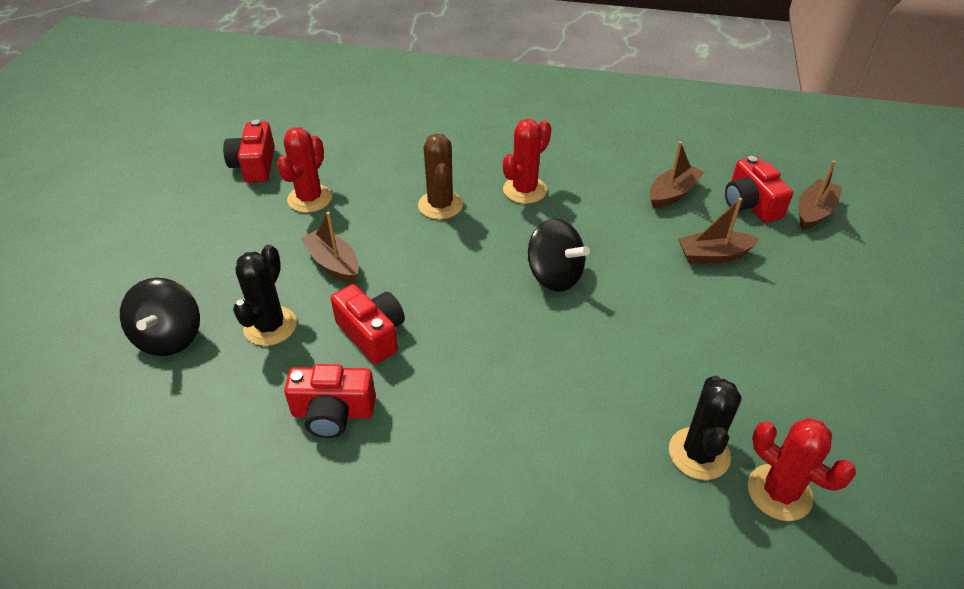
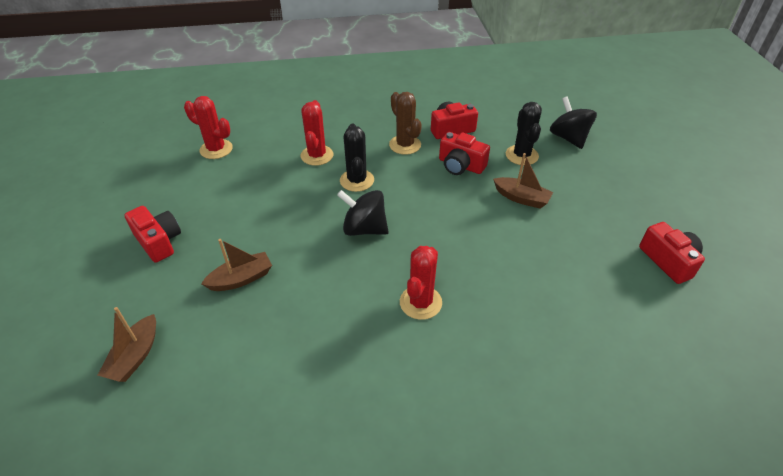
camera: 160 degrees right, 0 degrees up
(310, 198) = (589, 242): red cactus -> red cactus (317, 155)
(440, 205) = (483, 265): brown cactus -> brown cactus (405, 145)
(672, 193) = (278, 339): brown boat -> none
(699, 453) = (257, 155): black cactus -> black cactus (357, 180)
(750, 204) = (199, 348): red camera -> red camera (158, 241)

